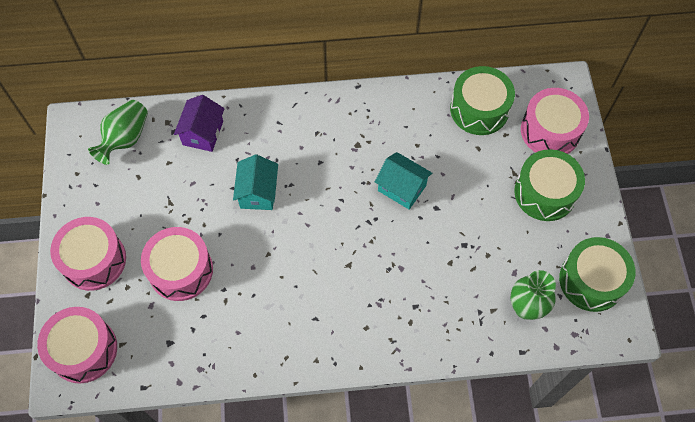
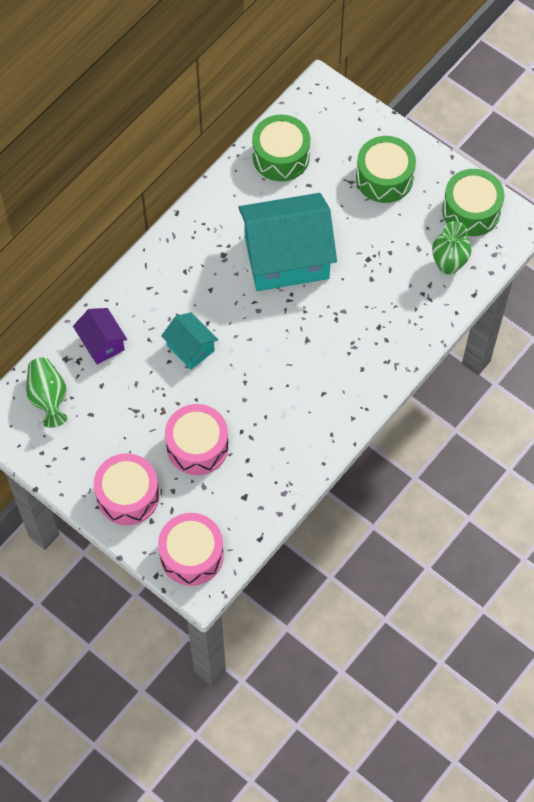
camera: 45 degrees left, 0 degrees up
(402, 188) = (286, 258): turquoise house -> turquoise house, size x2.06
(550, 131) = (344, 131): pink drum -> none

